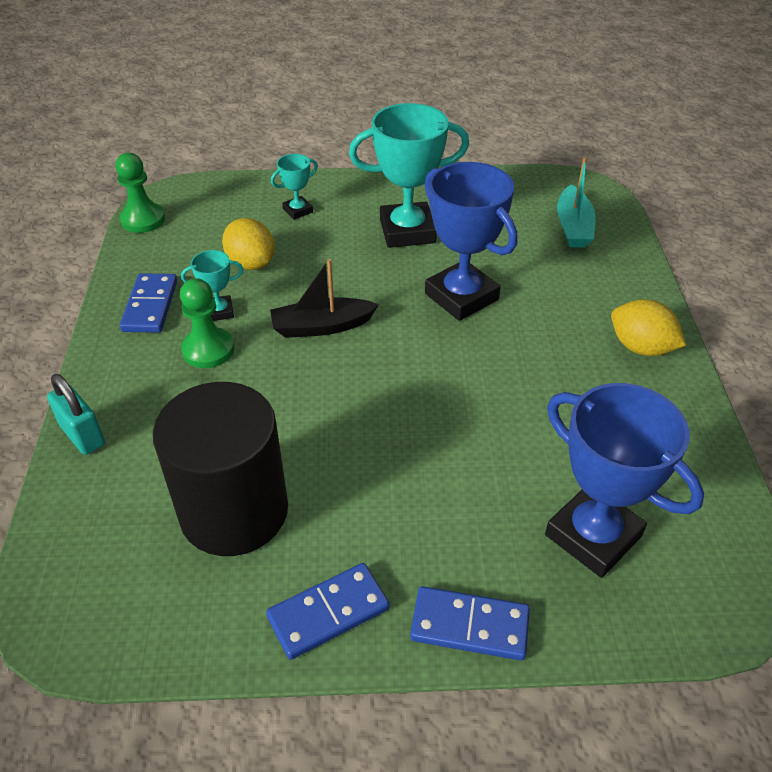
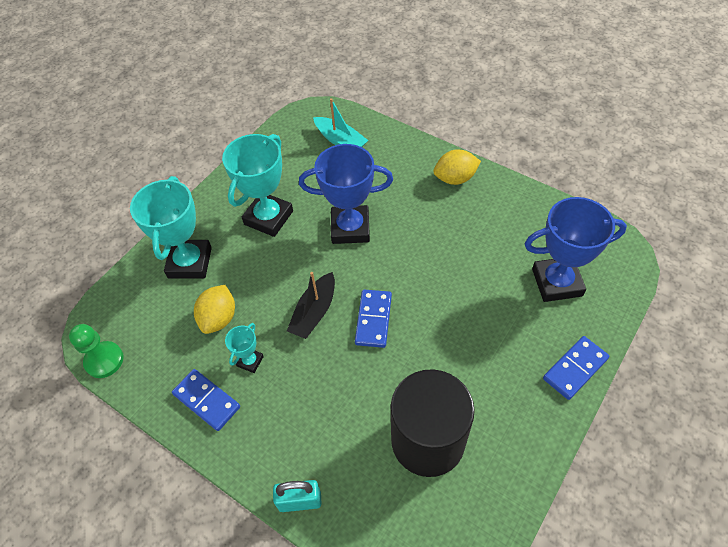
camera: 50 degrees left, 10 degrees up
(208, 350) = (281, 386): green pawn -> none
(251, 264) = (219, 318): yellow lemon -> yellow lemon turned 75 degrees counterclockwise
(297, 210) = (190, 262): turquoise trophy -> turquoise trophy, size x2.11
(328, 612) = (528, 429): blue domino -> blue domino (373, 319)

